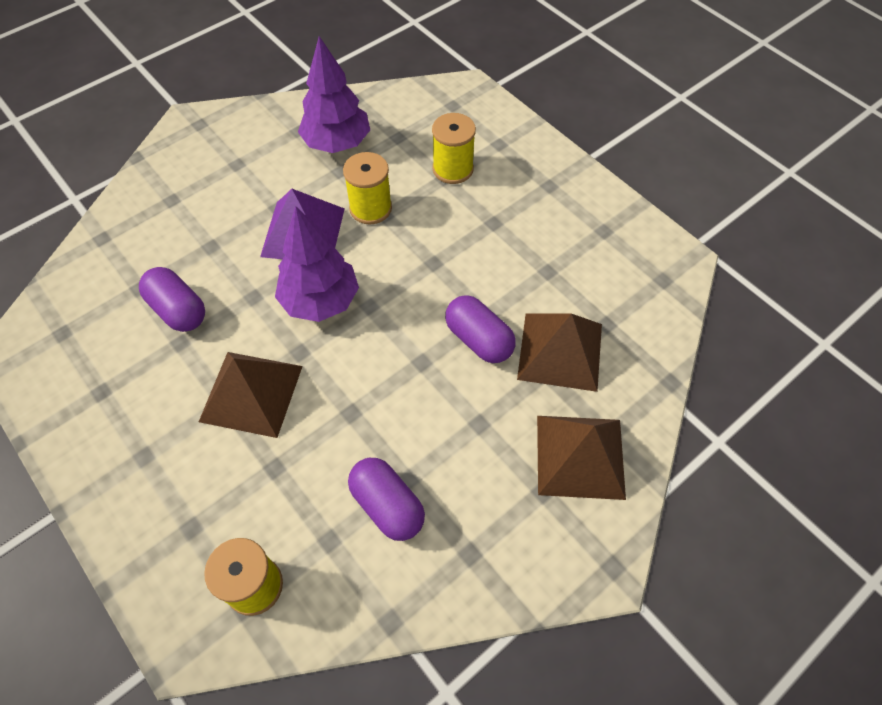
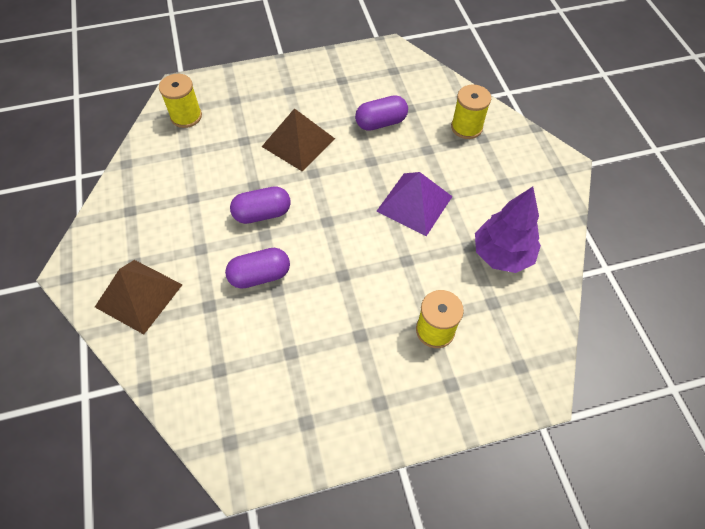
camera: 115 degrees right, 0 degrees up
(320, 301) = (347, 195): purple tree -> none
(370, 208) = (418, 253): yellow spool -> yellow spool (466, 127)
(387, 505) = (185, 183): purple capsule -> purple capsule (262, 213)
(560, 351) = (218, 324): brown pyramid -> none

